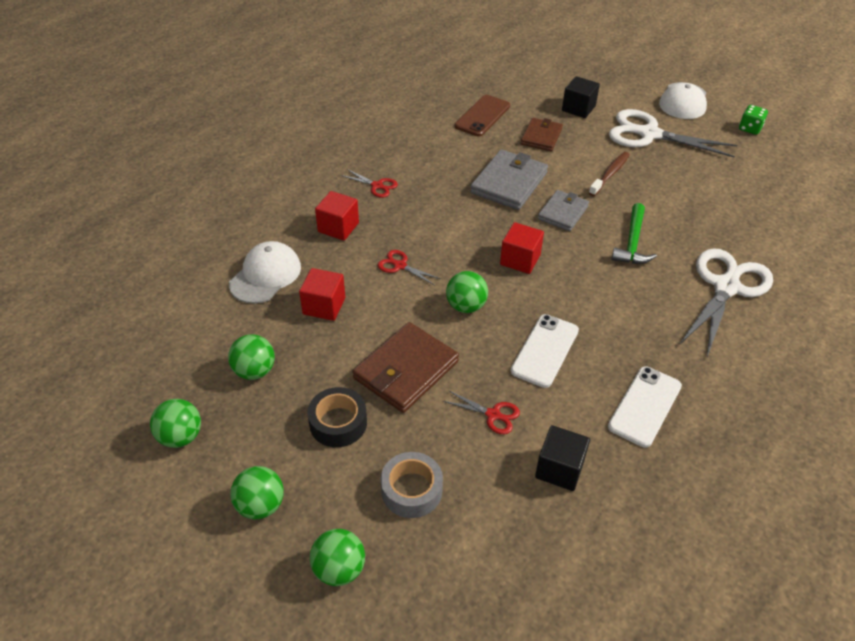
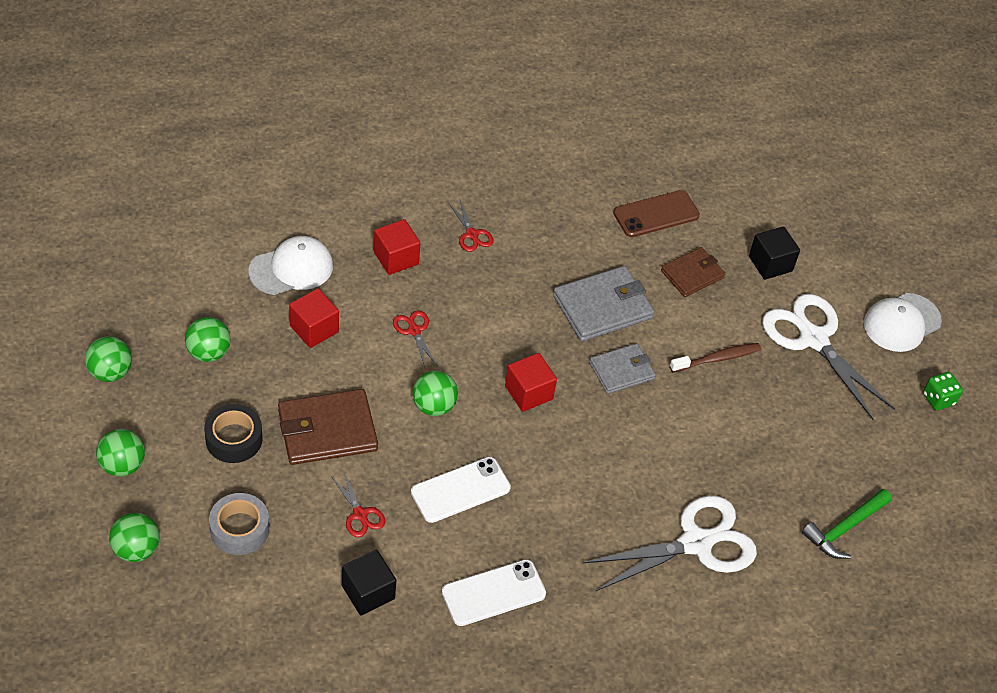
camera: 30 degrees right, 5 degrees up
(632, 243) = (656, 443): green hammer -> green hammer (844, 529)

